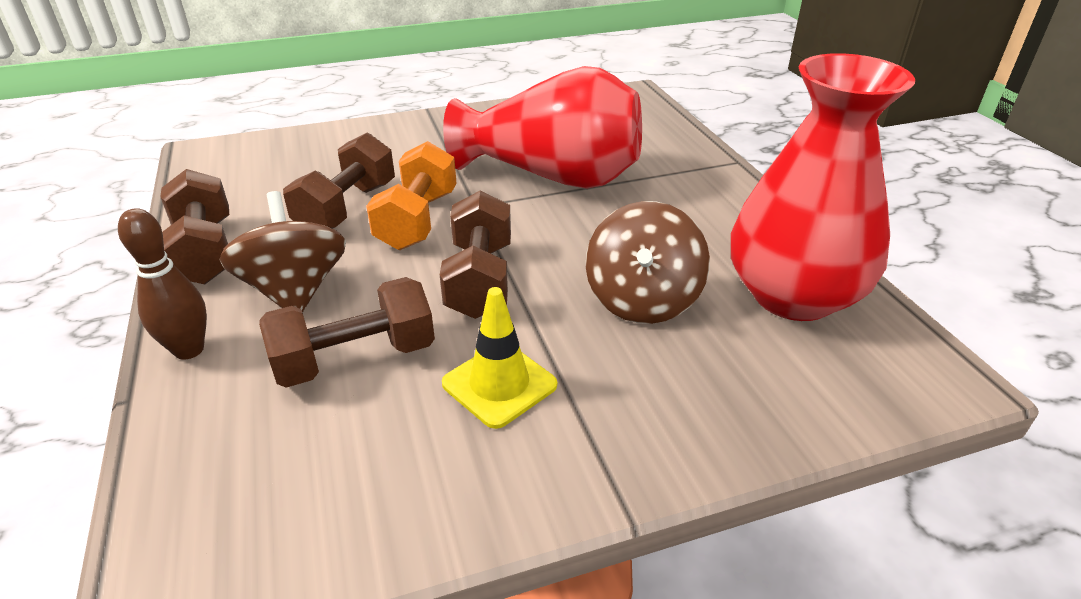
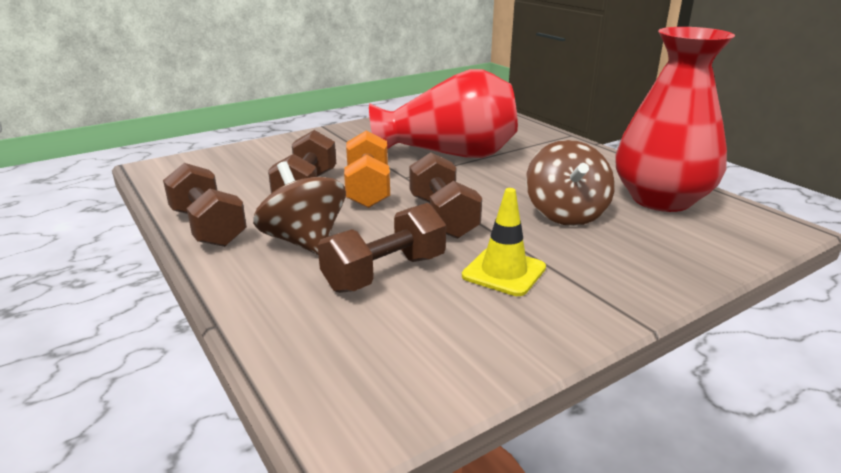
camera: 15 degrees left, 10 degrees down
(189, 350) = (244, 287): brown bowling pin -> none

